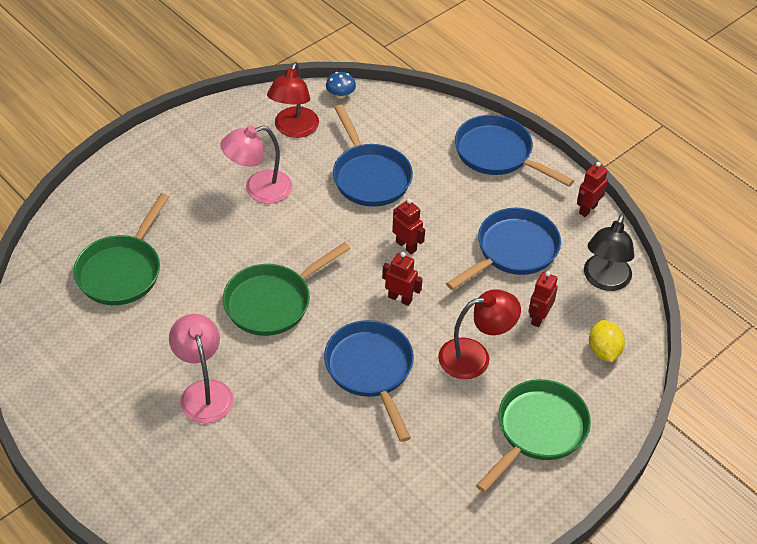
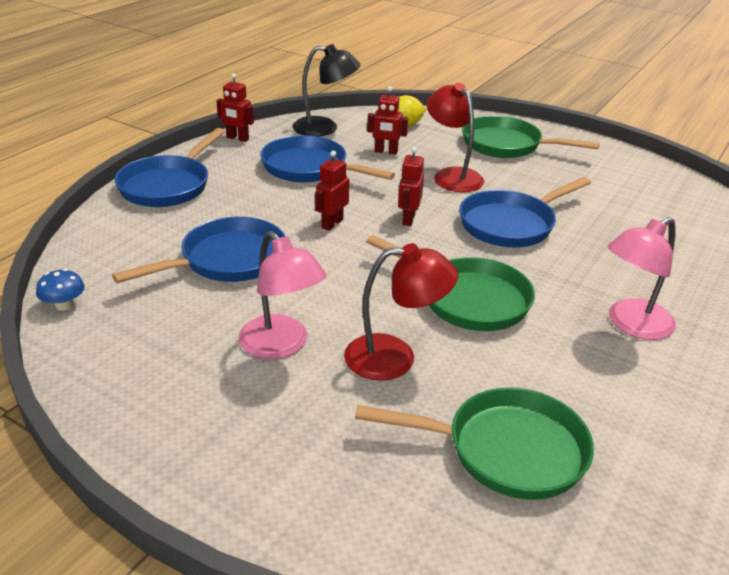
camera: 105 degrees left, 15 degrees down
(294, 129) = (146, 335): red lamp -> red lamp (395, 357)

